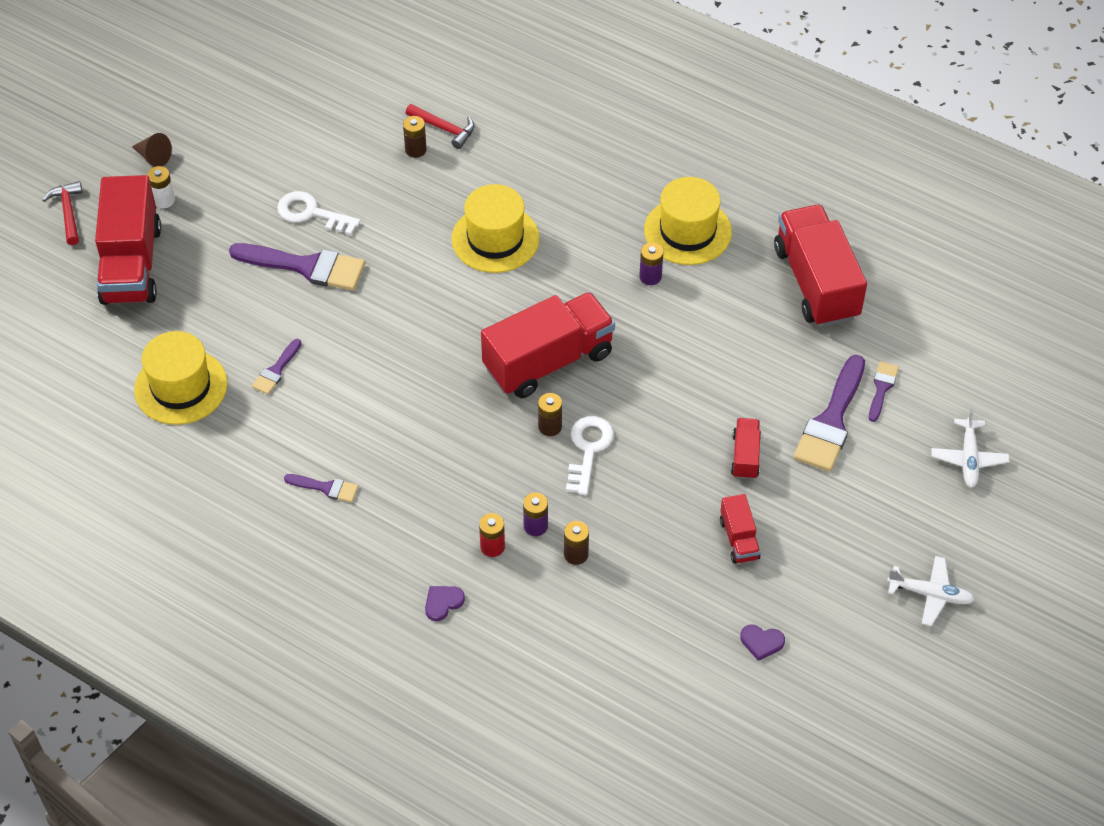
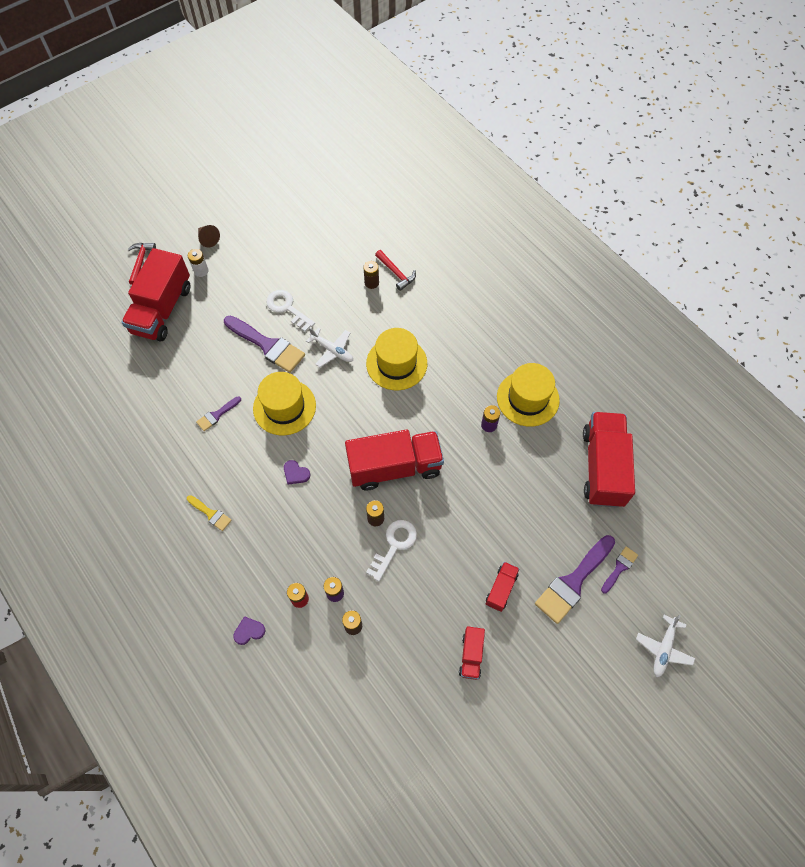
camera: 20 degrees right, 10 degrees up
(181, 387) = (153, 407): yellow hat -> yellow hat (284, 407)
(326, 488) = (211, 514): purple brush -> yellow brush
(761, 642) = (455, 748): purple heart -> purple heart (296, 473)
(930, 594) = (594, 754): white plane -> white plane (332, 350)

